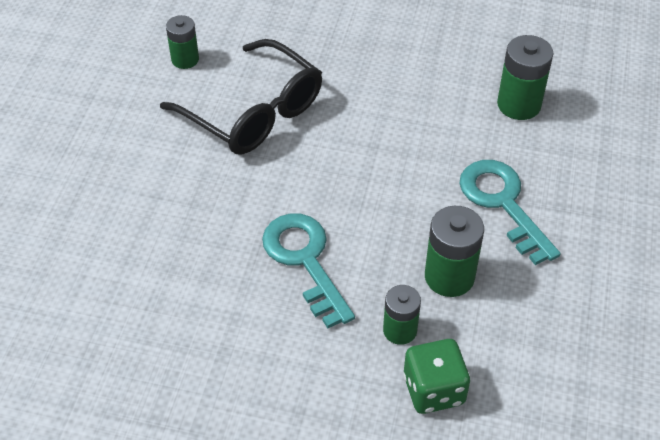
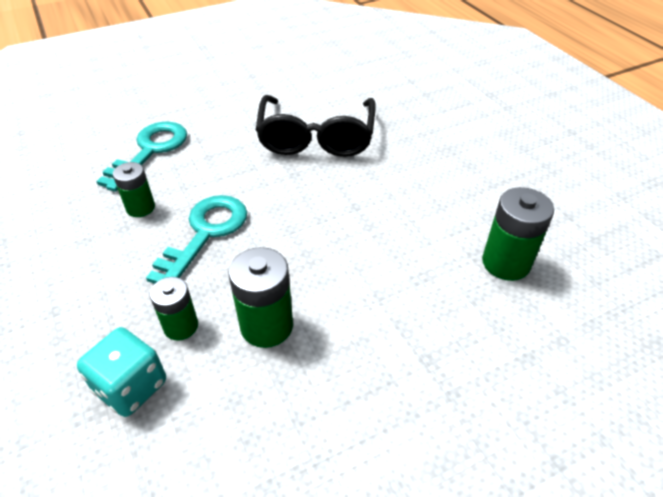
camera: 50 degrees right, 5 degrees down
(185, 59) = (326, 89): green battery -> green battery (140, 208)
(433, 390) = (131, 386): green dice -> turquoise dice
(503, 204) = (384, 316): turquoise key -> turquoise key (150, 151)

